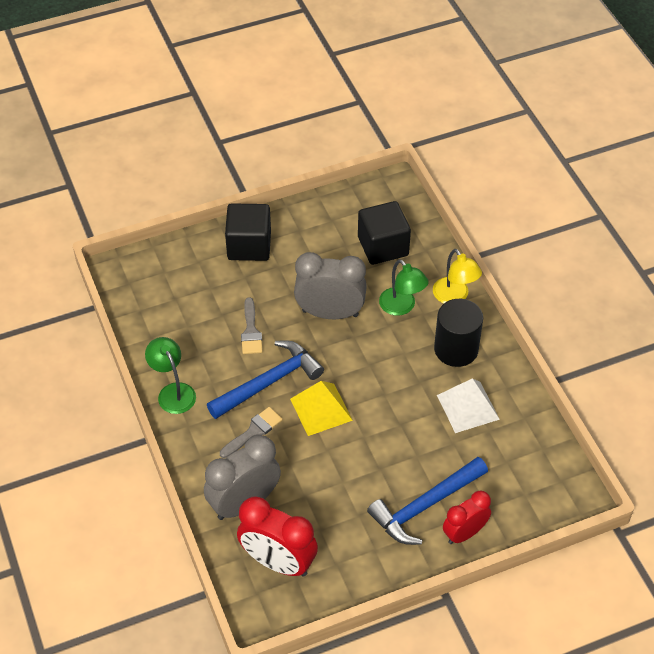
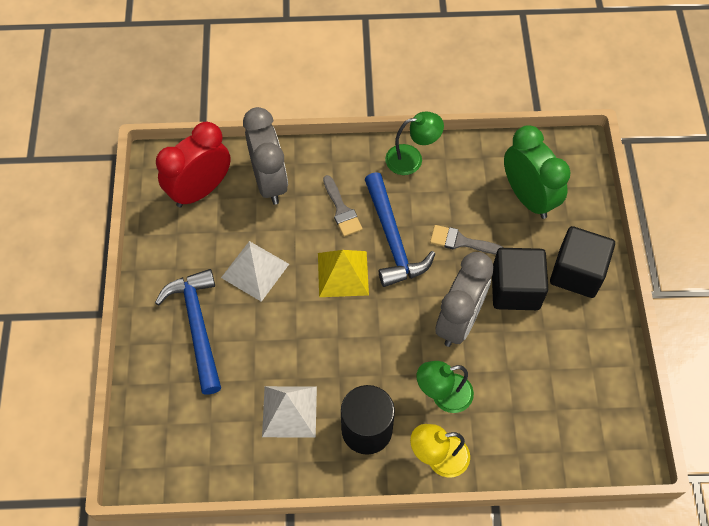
camera: 110 degrees right, 10 degrees up
(184, 294) = (528, 197): none -> green clock
(348, 480) = (255, 270): none -> white pyramid
(383, 246) = (537, 408): black cube -> black cube (515, 289)
(464, 533) = (153, 350): red clock -> none

